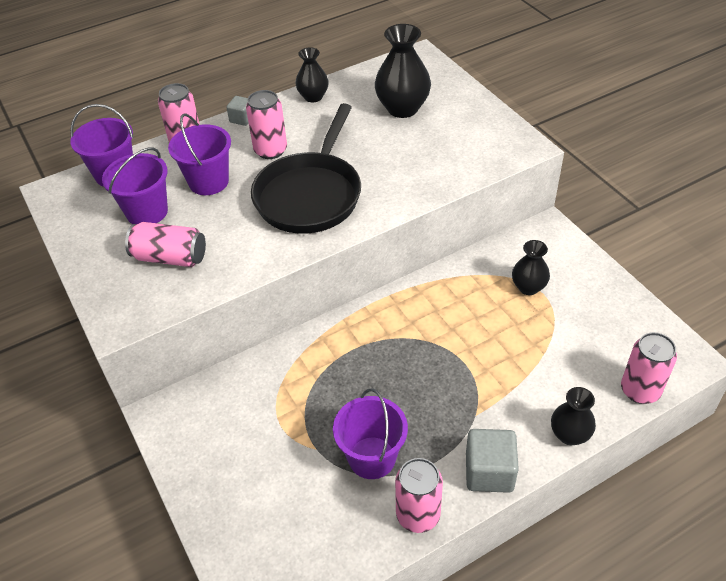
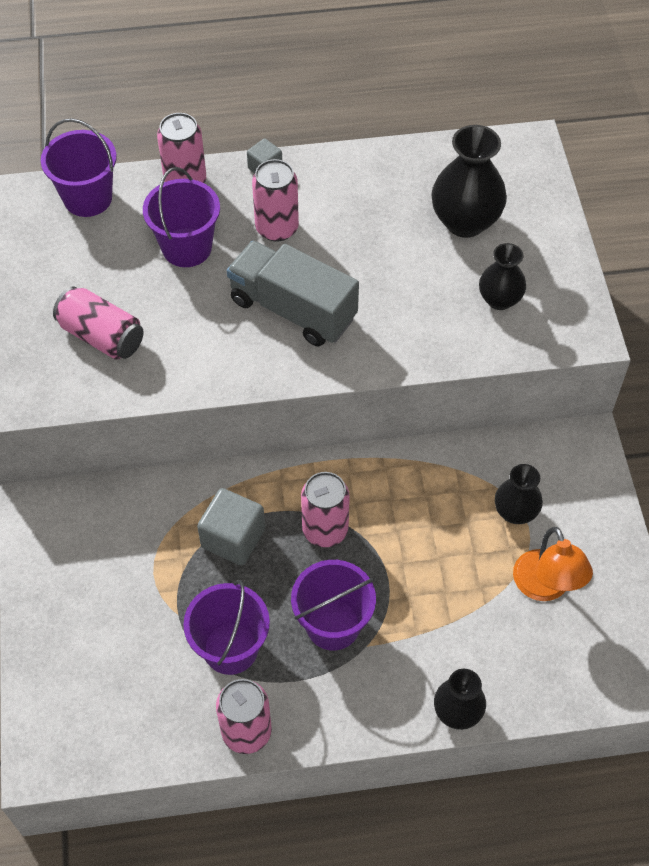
camera: 20 degrees right, 10 degrees up
(147, 212) = (102, 265): purple bucket -> purple bucket (333, 625)
(310, 195) = (293, 309): black pan -> grey truck
(313, 97) = (365, 164): black vase -> black vase (499, 299)
(489, 472) = (346, 717): grey cube -> grey cube (233, 538)
(579, 327) = (545, 587): none -> orange lamp
(640, 390) = (569, 693): pink can -> pink can (325, 530)

